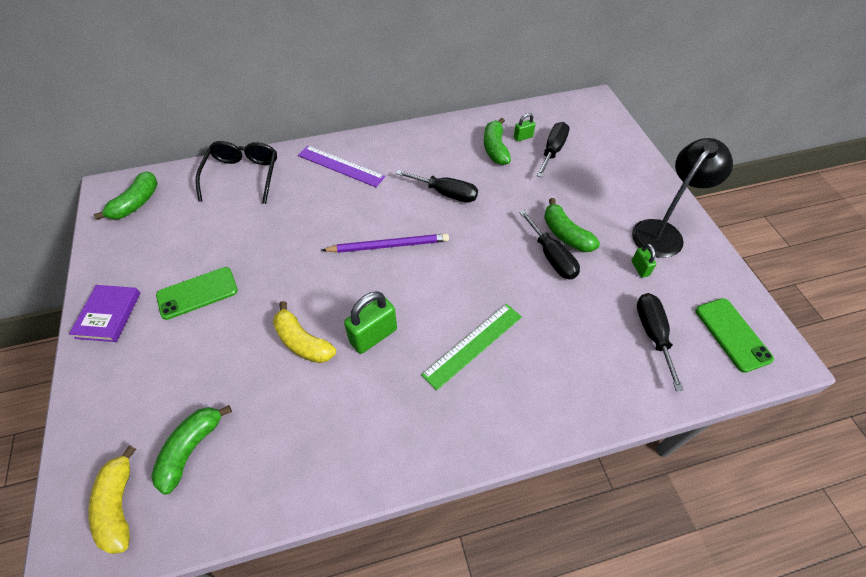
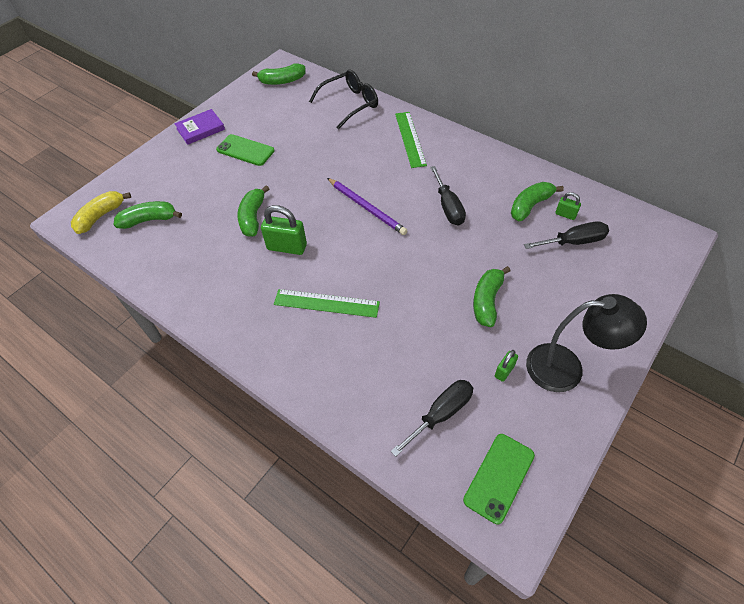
camera: 55 degrees right, 0 degrees up
(302, 342) = (253, 217): yellow banana -> green banana
(340, 166) = (410, 139): purple ruler -> green ruler
(551, 257) = (453, 304): black screwdriver -> none

